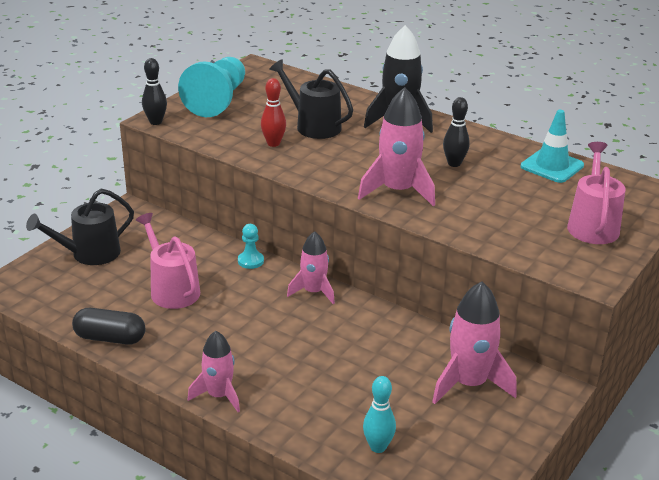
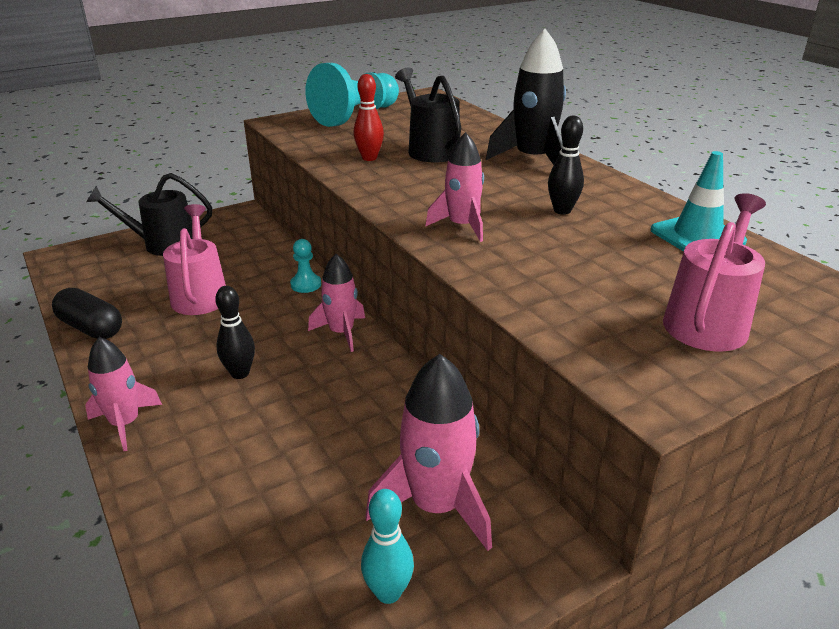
camera: 25 degrees right, 0 degrees up
(155, 122) = (275, 124): black bowling pin -> black bowling pin (240, 373)
(378, 447) = (238, 560): turquoise bowling pin -> turquoise bowling pin (388, 592)
(398, 191) = (462, 226): pink rocket -> pink rocket, size x0.64

